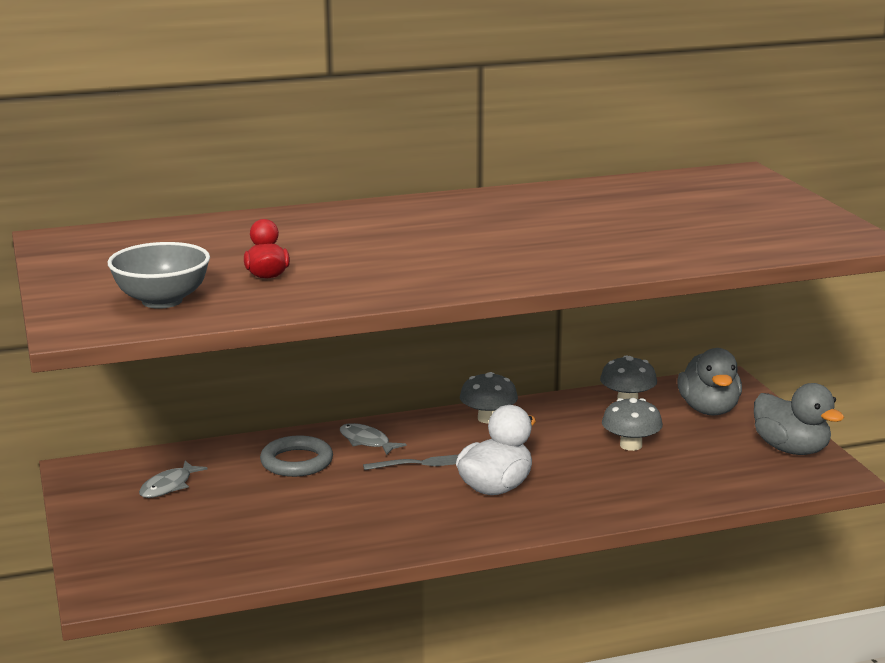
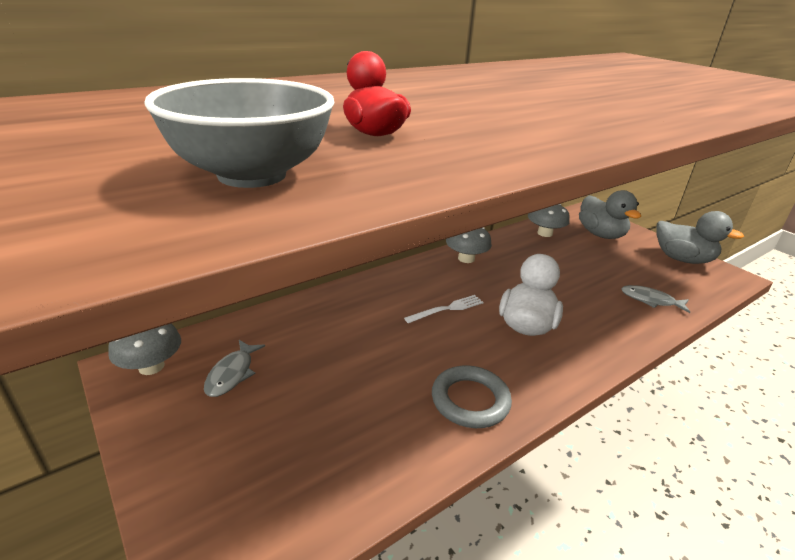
camera: 20 degrees left, 10 degrees up
(296, 462) = (343, 323): grey ring -> grey ring (470, 400)
(366, 442) = (390, 292): grey fish -> grey fish (650, 300)
(418, 463) = (447, 309): grey fork -> white fork
(631, 445) = (582, 269): grey mushroom -> grey mushroom (151, 366)

